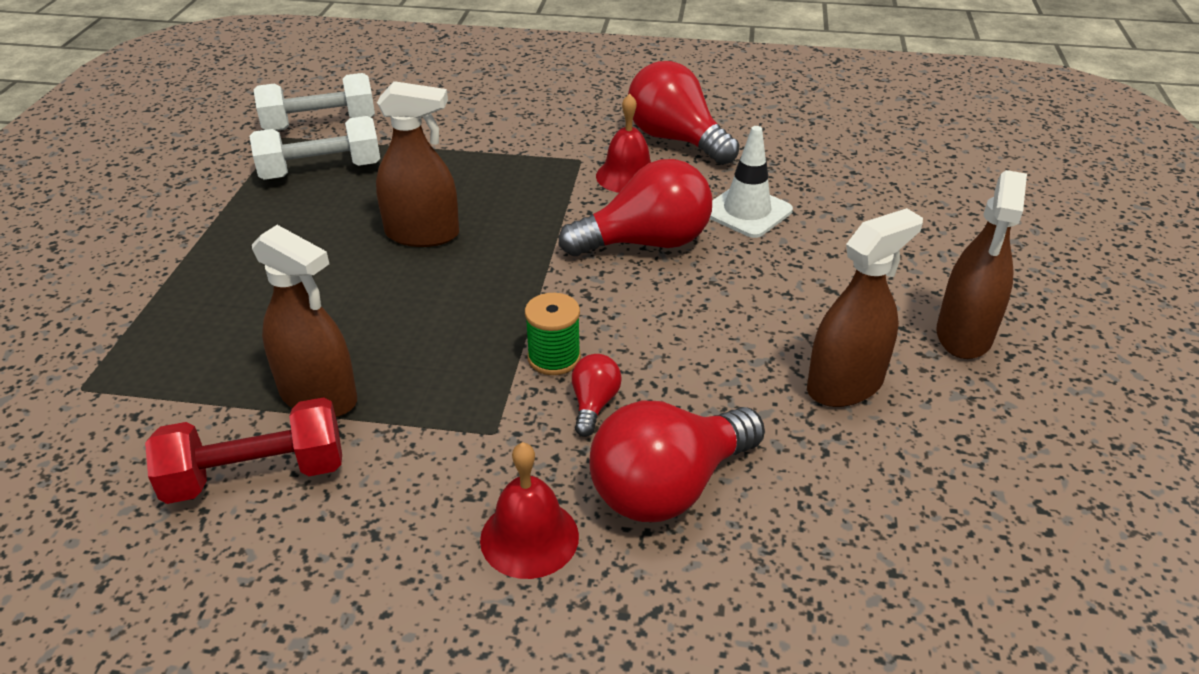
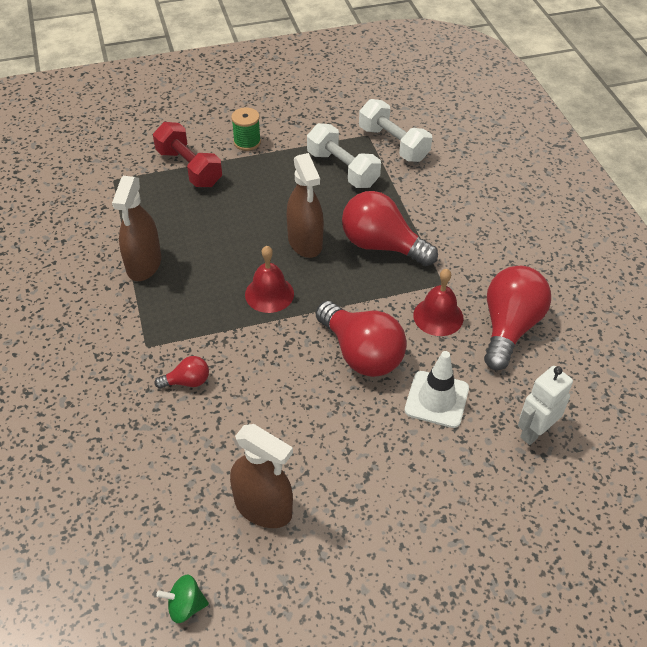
camera: 65 degrees right, 10 degrees up
(256, 475) = (81, 269): red dumbbell -> red dumbbell (189, 168)
(529, 537) = (77, 390): red bell -> red bell (269, 294)
(554, 358) = (219, 348): green spool -> green spool (247, 142)
(669, 487) = (134, 439): red light bulb -> red light bulb (381, 245)
(822, 167) = (534, 432): none -> white robot
(964, 335) = (355, 573): brown spray bottle -> none
(978, 497) = (185, 606): none -> green spinning top

